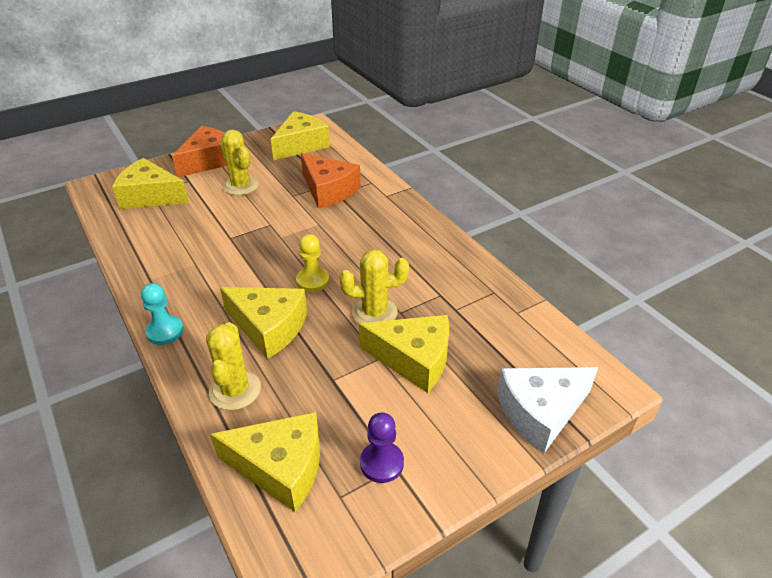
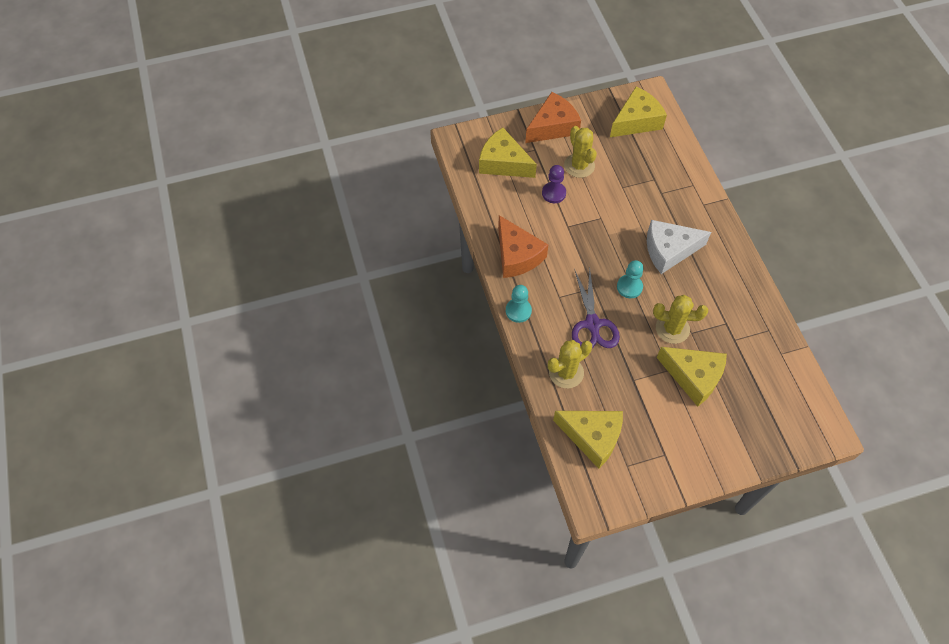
camera: 15 degrees right, 20 degrees up
(235, 390) = (566, 372): yellow cactus -> yellow cactus turned 45 degrees clockwise
(269, 327) = (592, 324): yellow cheese -> purple scissors
(312, 281) = (629, 287): yellow pawn -> turquoise pawn
(328, 190) = (654, 187): orange cheese -> orange cheese (517, 255)
(382, 463) = (657, 450): purple pawn -> purple pawn (553, 193)
(540, 412) = (772, 440): white cheese -> white cheese (669, 250)

